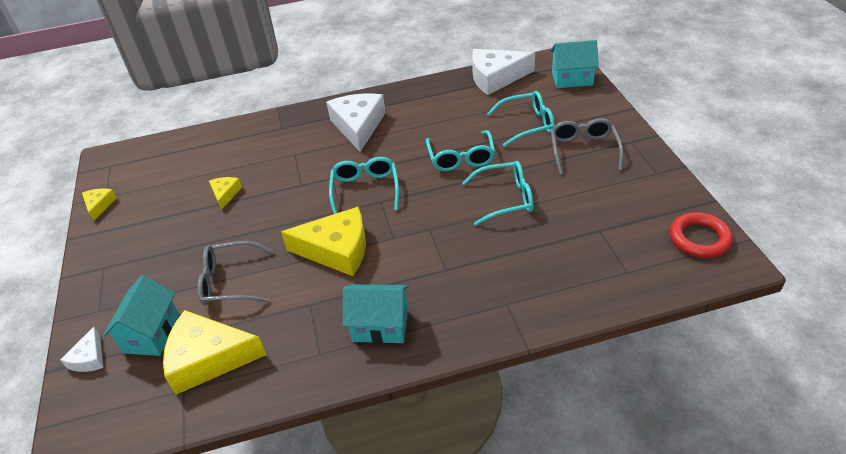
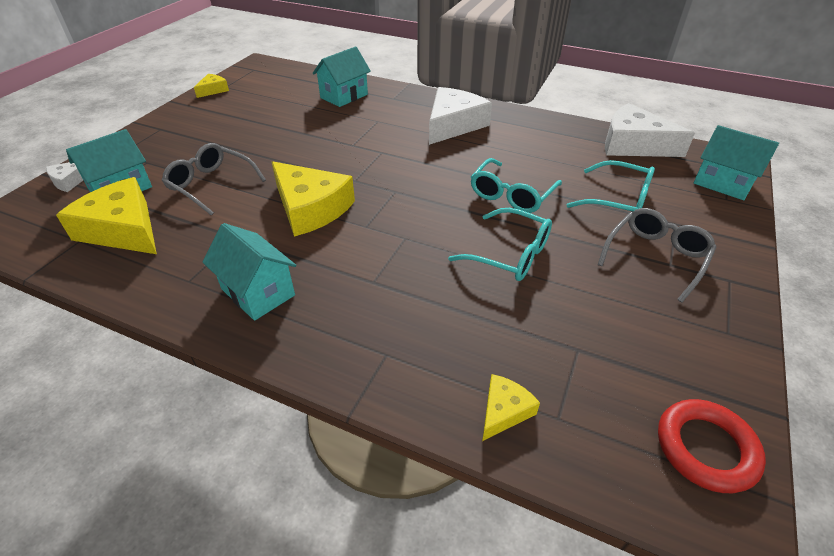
camera: 35 degrees right, 0 degrees up
(225, 194) = (293, 123): yellow cheese -> yellow cheese (504, 411)
(236, 147) = (344, 96): none -> turquoise house
(365, 190) = (394, 175): turquoise glasses -> none

